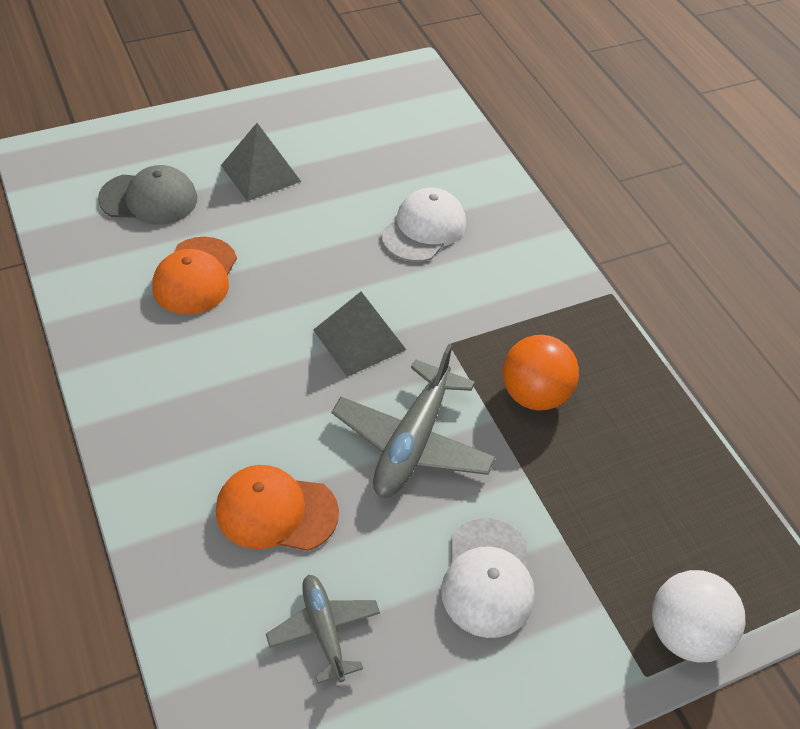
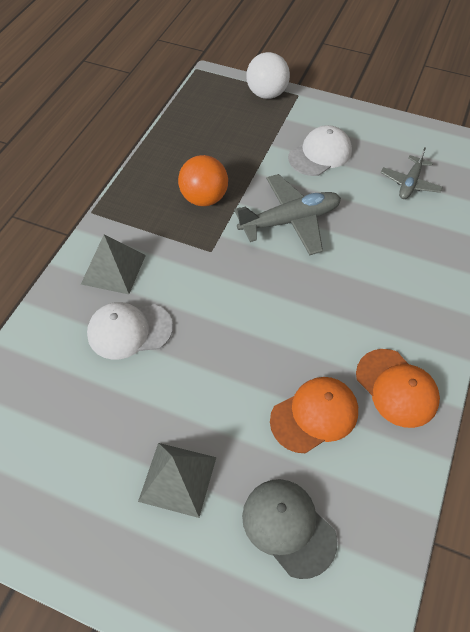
camera: 130 degrees left, 5 degrees up
(276, 511) = (390, 239): orange cap -> orange cap (396, 388)
(359, 339) = (256, 290): grey pyramid -> grey pyramid (113, 269)

